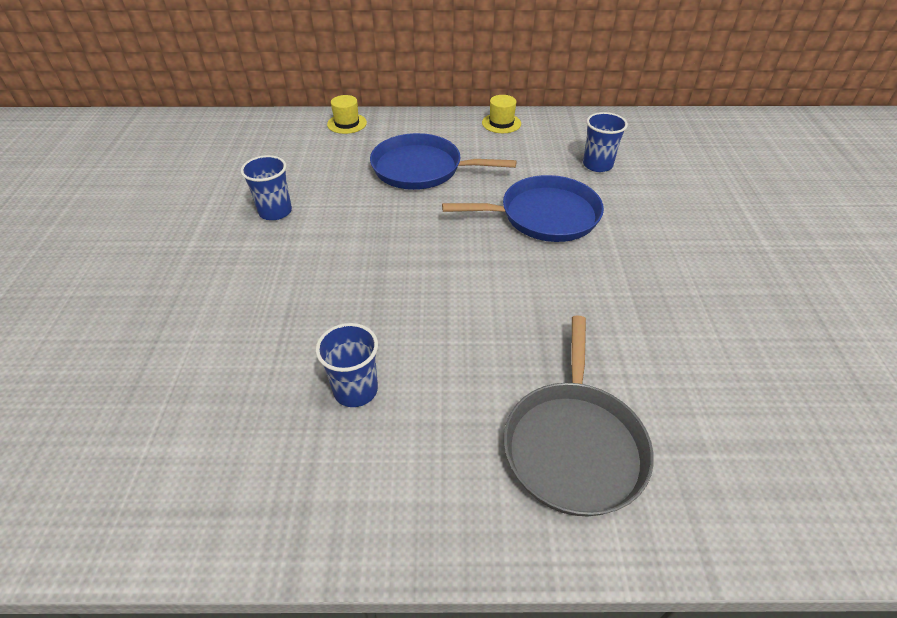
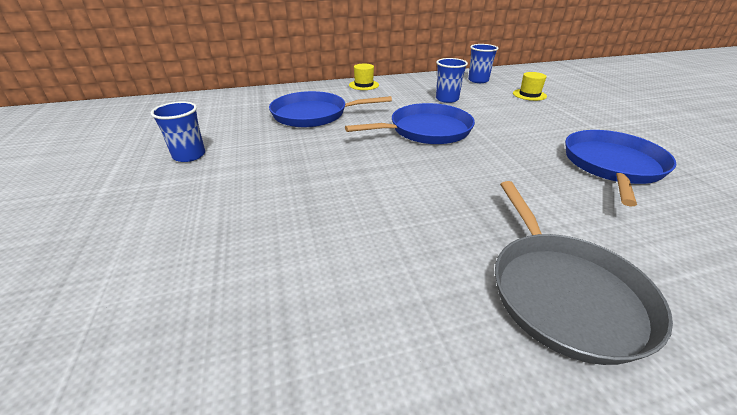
camera: 15 degrees left, 10 degrees down
(347, 123) = (240, 96): yellow hat -> yellow hat (529, 95)
(355, 390) = (317, 288): blue cup -> blue cup (478, 80)
(741, 309) = (612, 165): none -> blue pan

